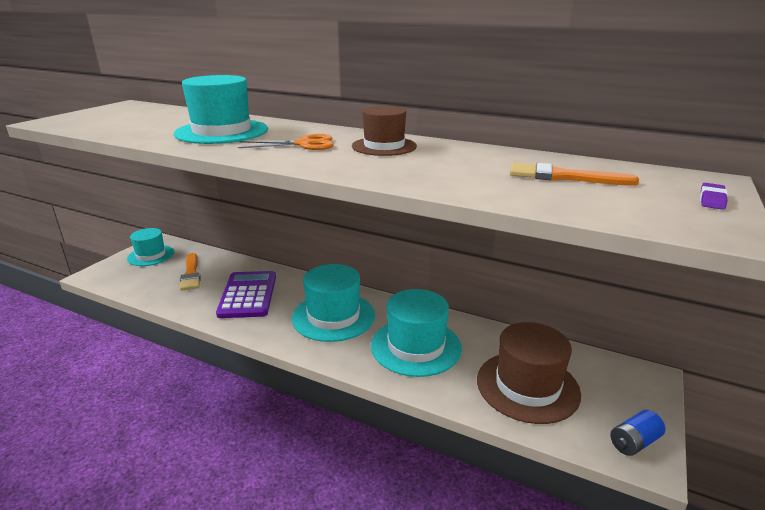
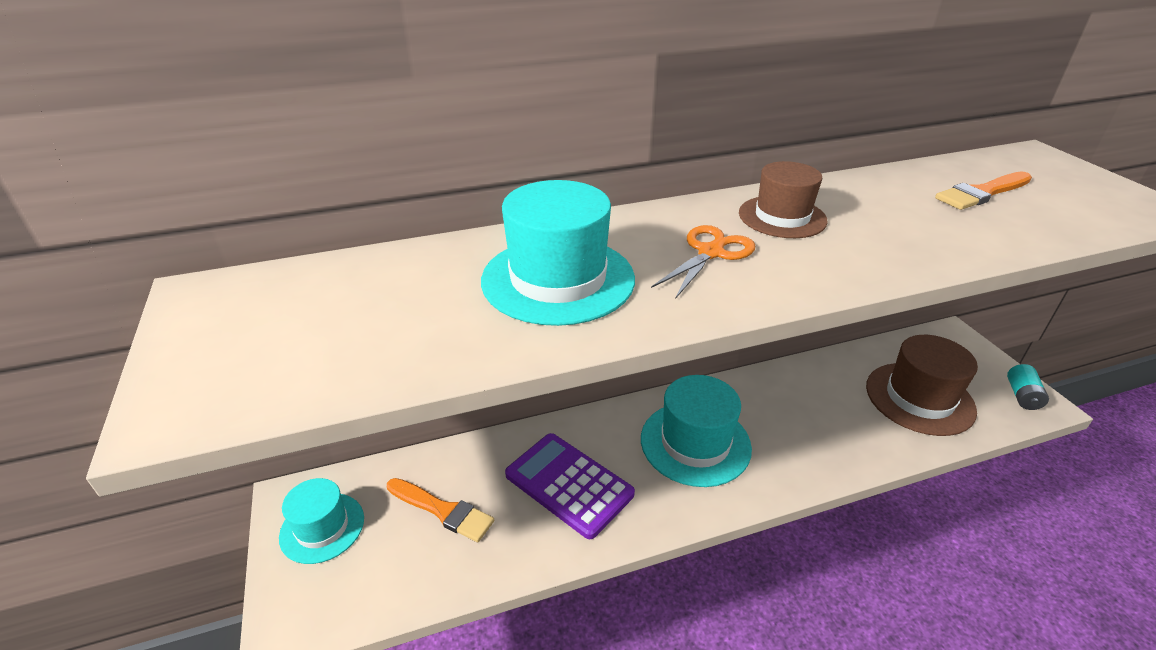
camera: 45 degrees left, 10 degrees up
(416, 346) = (806, 421): turquoise hat -> none
(634, 442) = (1022, 396): blue battery -> turquoise battery
(712, 200) = (1087, 177): purple eraser -> none

